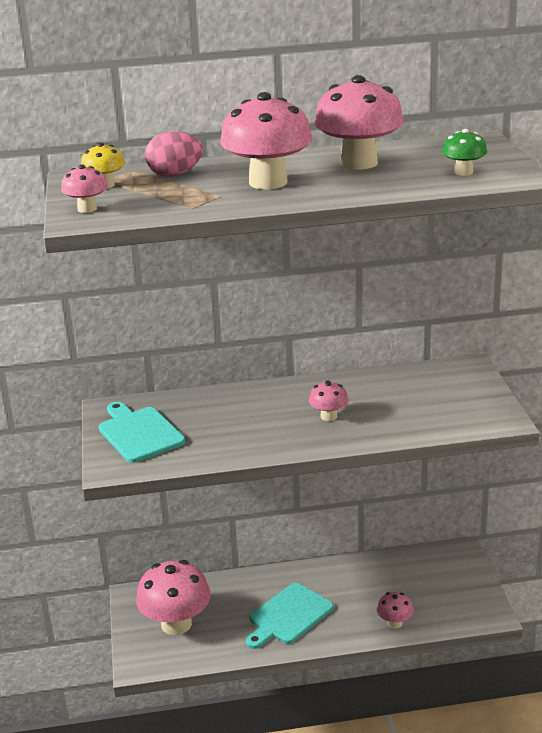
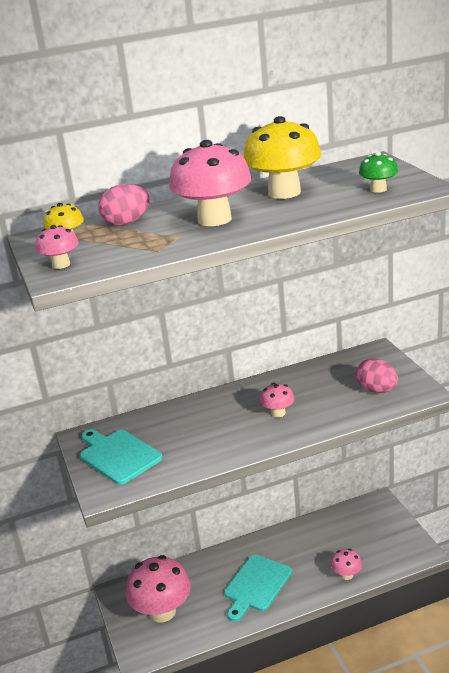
camera: 10 degrees left, 0 degrees up
(359, 163) = (284, 193): pink mushroom -> yellow mushroom
(450, 409) = (377, 390): none -> pink egg

